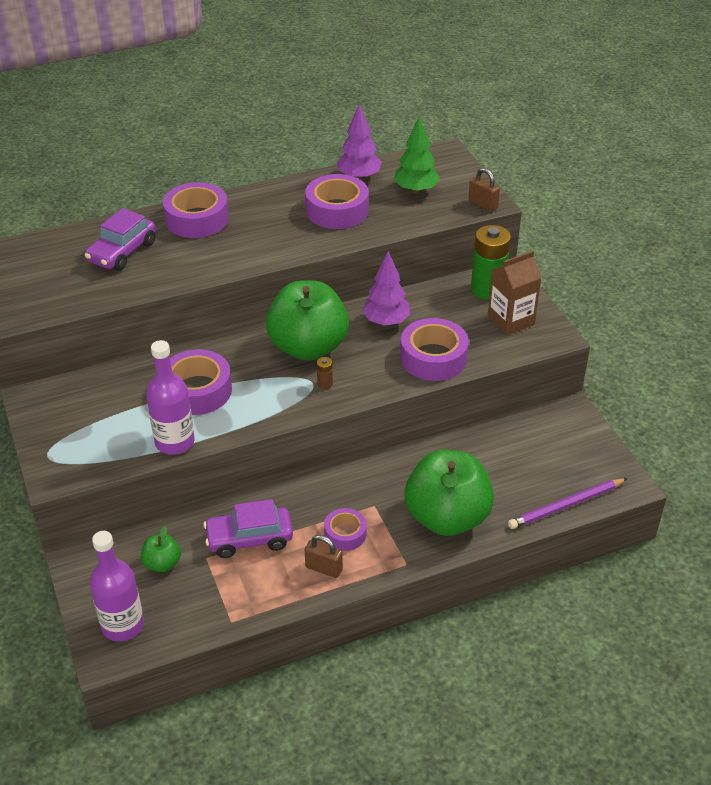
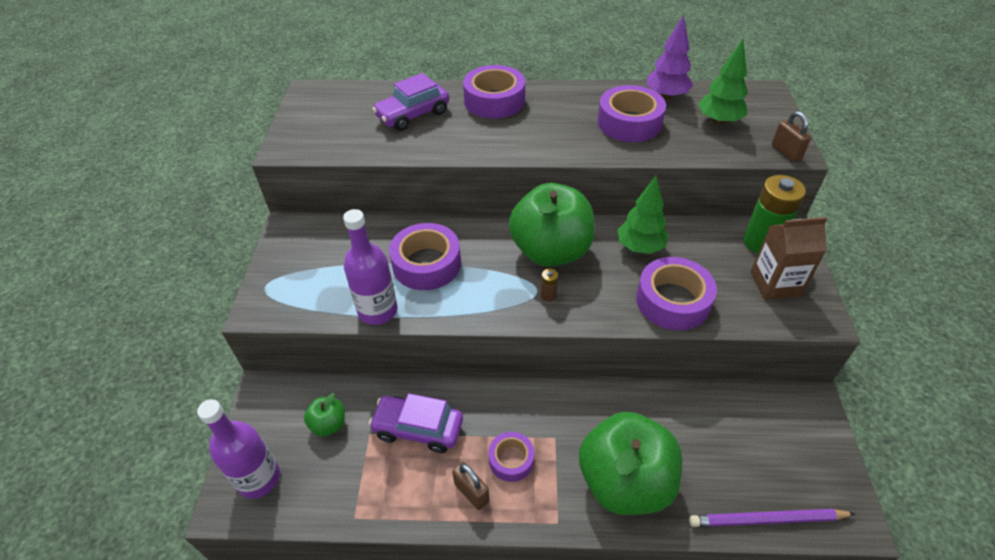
camera: 25 degrees right, 5 degrees up
(386, 322) = (640, 247): purple tree -> green tree

